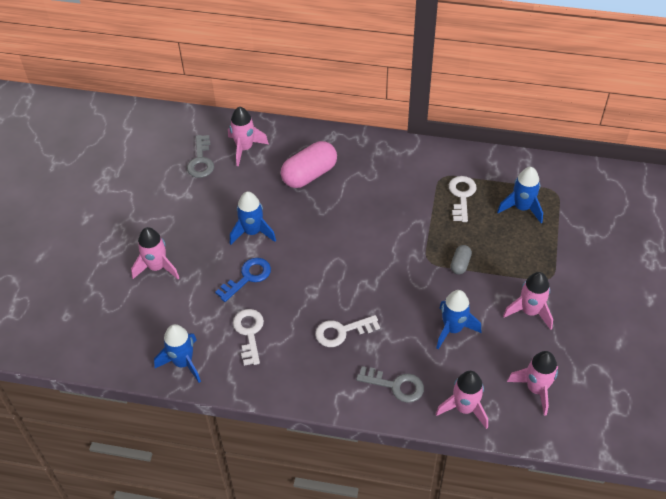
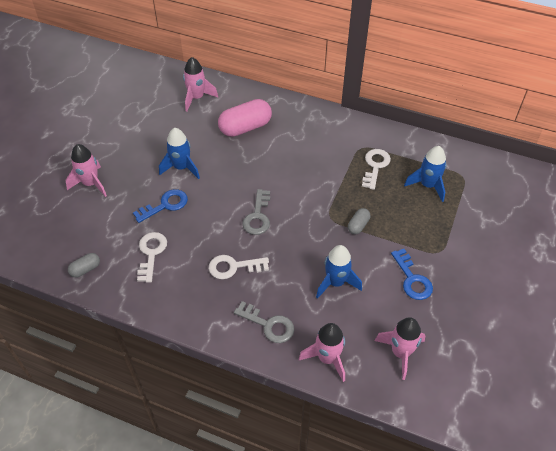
camera: 10 degrees right, 0 degrees up
(183, 363) = (85, 269): blue rocket -> grey capsule
(201, 161) = (157, 102): grey key -> grey key (257, 216)
(530, 311) = (412, 279): pink rocket -> blue key

